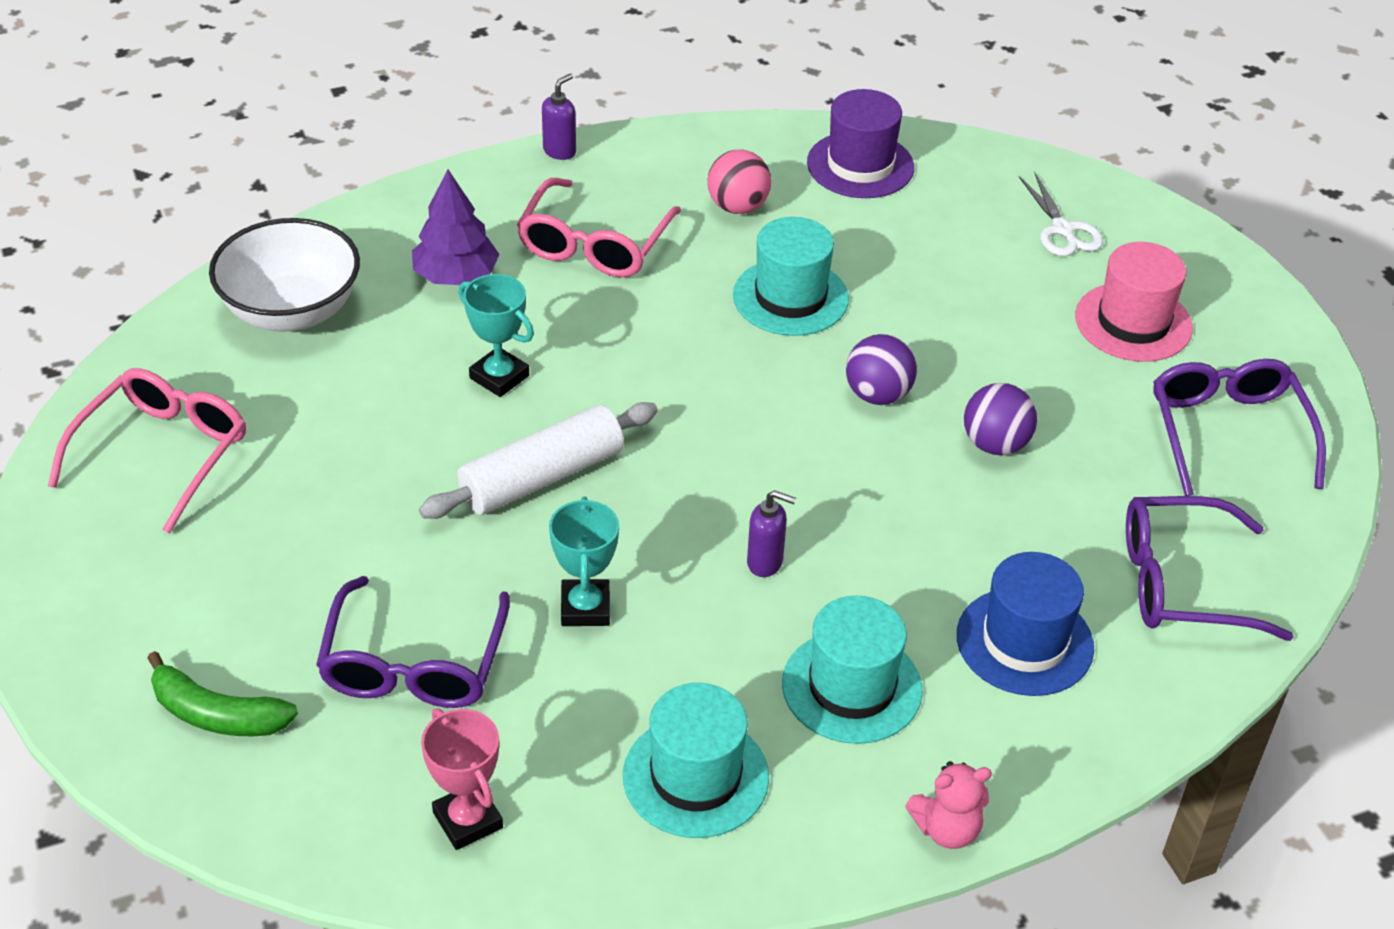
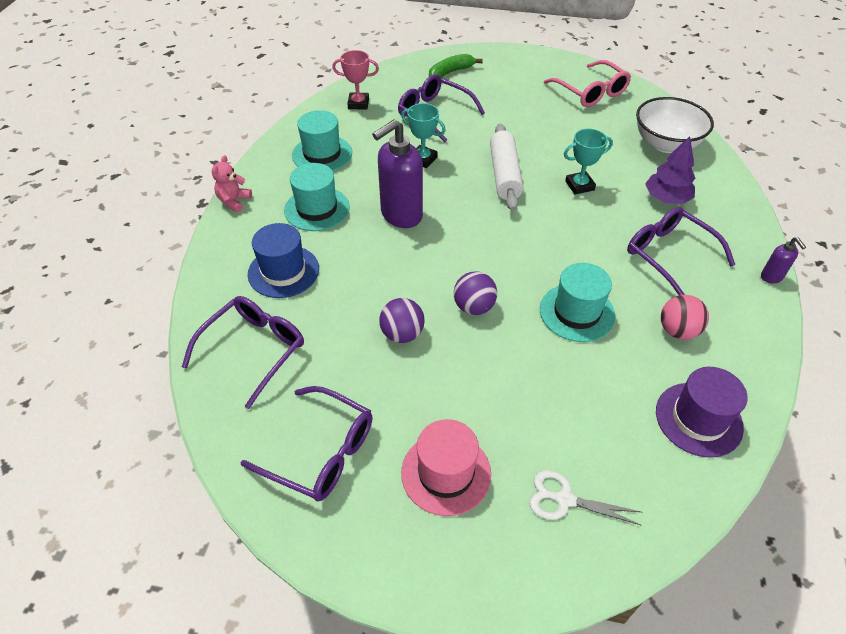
camera: 125 degrees right, 5 degrees up
(594, 244) = (669, 255): pink glasses -> purple glasses
(765, 562) = (401, 215): purple soap dispenser -> purple soap dispenser, size x2.16

